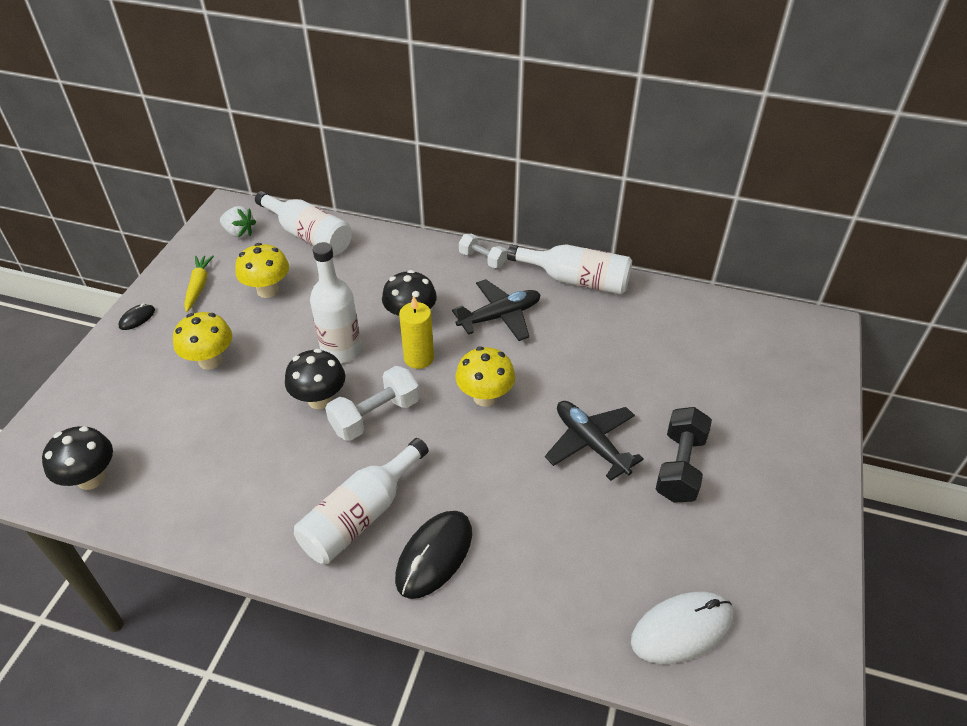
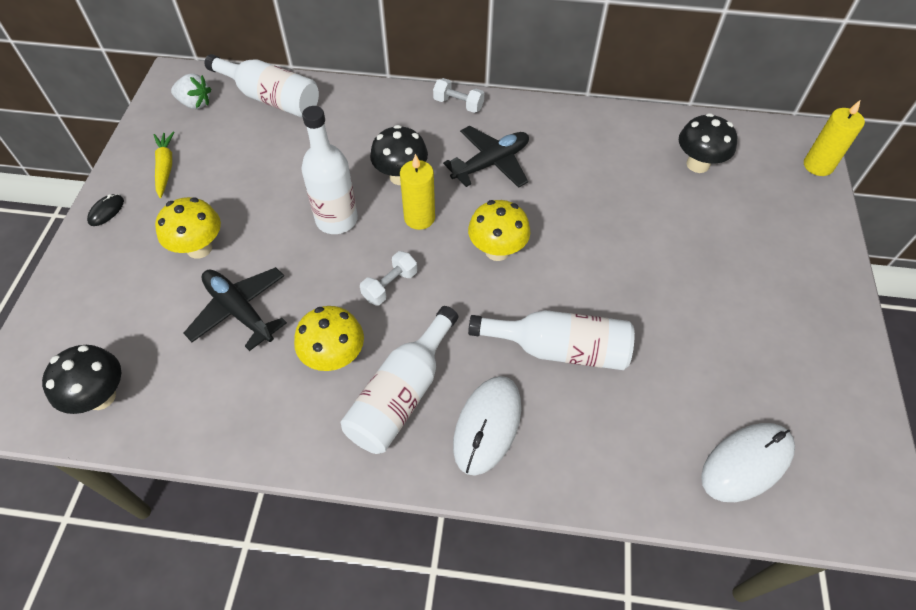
camera: 10 degrees left, 10 degrees up
(268, 290) = (242, 163): yellow mushroom -> yellow mushroom (334, 357)
(319, 399) = (327, 276): black mushroom -> black mushroom (697, 164)
(375, 416) = (390, 285): white dumbbell -> white dumbbell, size x0.63
(434, 555) = (487, 425): black mouse -> white mouse
(576, 280) = (558, 116): white bottle -> white bottle (559, 349)
(590, 443) = (613, 285): black plane -> black plane (239, 311)
(680, 467) = (705, 297): black dumbbell -> none
(829, 356) = (818, 166): none -> yellow candle

